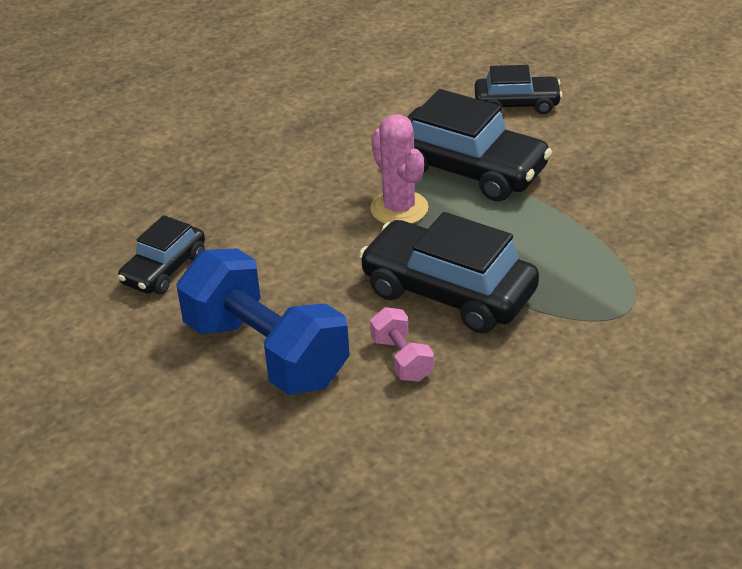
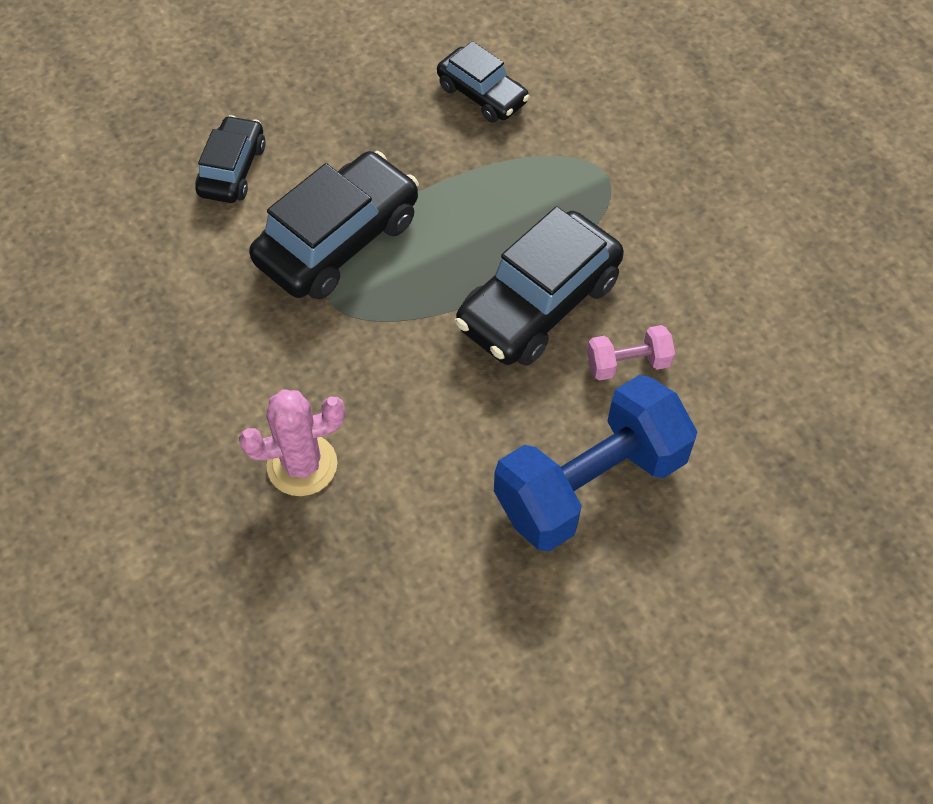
camera: 80 degrees left, 20 degrees up
(164, 269) = (418, 572): black car -> black car (482, 94)
(399, 208) = (384, 318): pink cactus -> pink cactus (302, 465)

